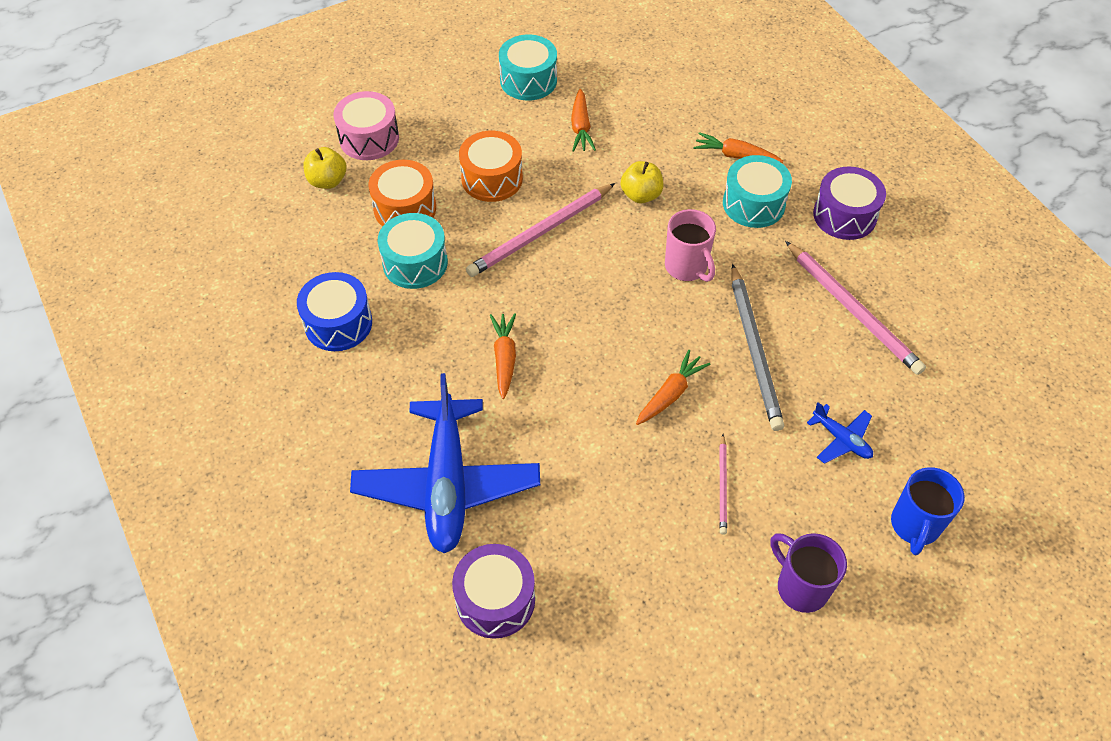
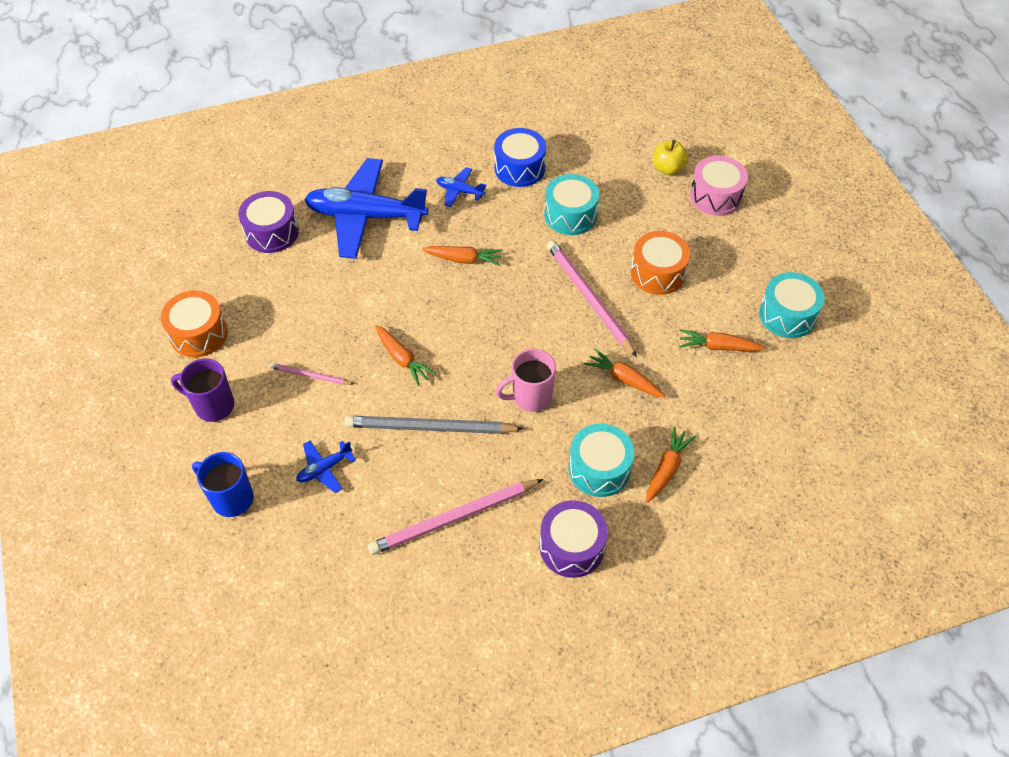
camera: 100 degrees right, 0 degrees up
(387, 382) = (459, 191): none -> blue plane
(405, 208) = (630, 213): orange drum -> orange drum (198, 334)
(641, 195) = (623, 379): yellow apple -> orange carrot
(800, 587) = (213, 406): purple mug -> purple mug turned 135 degrees counterclockwise

